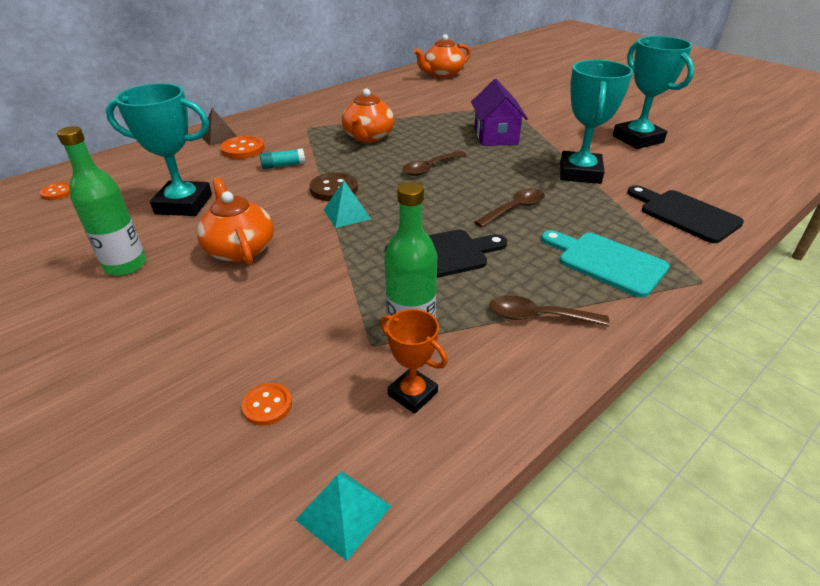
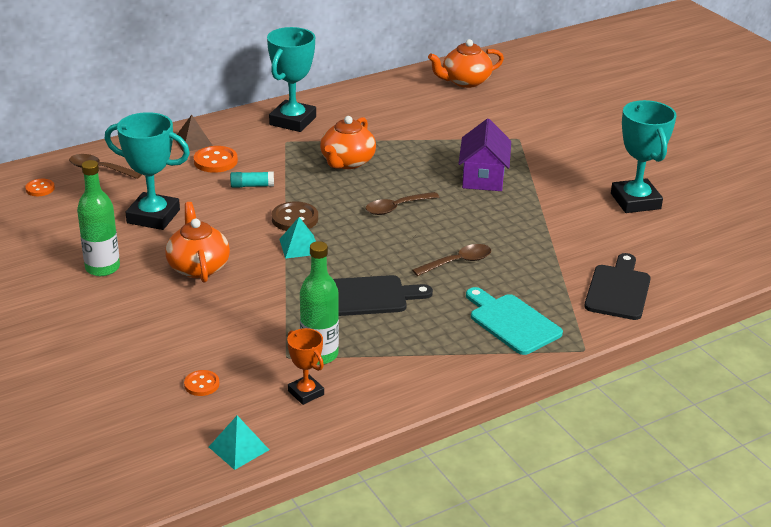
camera: 10 degrees right, 5 degrees down
(538, 317) = (426, 356): brown spoon -> brown spoon (100, 169)
(580, 173) = (545, 233): turquoise trophy -> turquoise trophy (292, 121)
(685, 214) = (618, 290): black cutting board -> black cutting board turned 45 degrees clockwise

